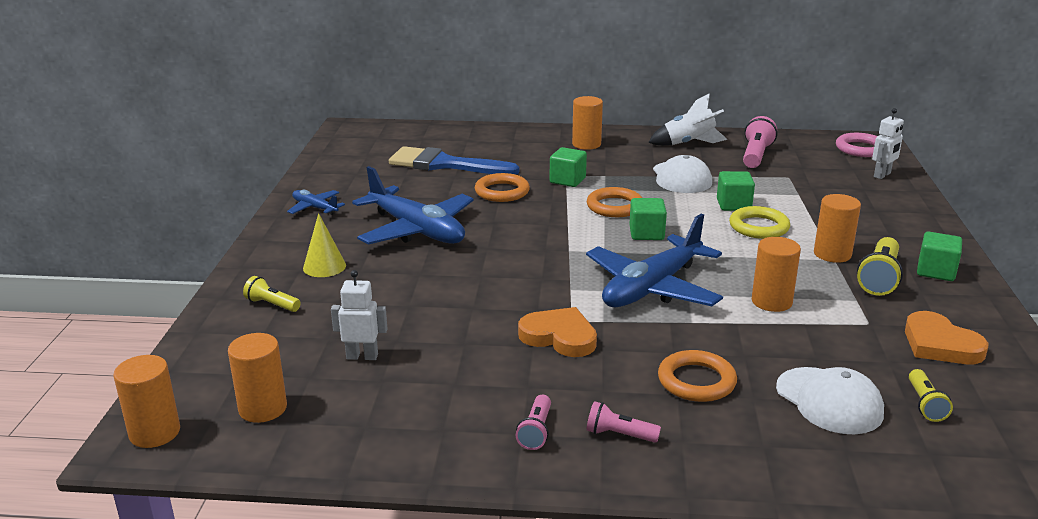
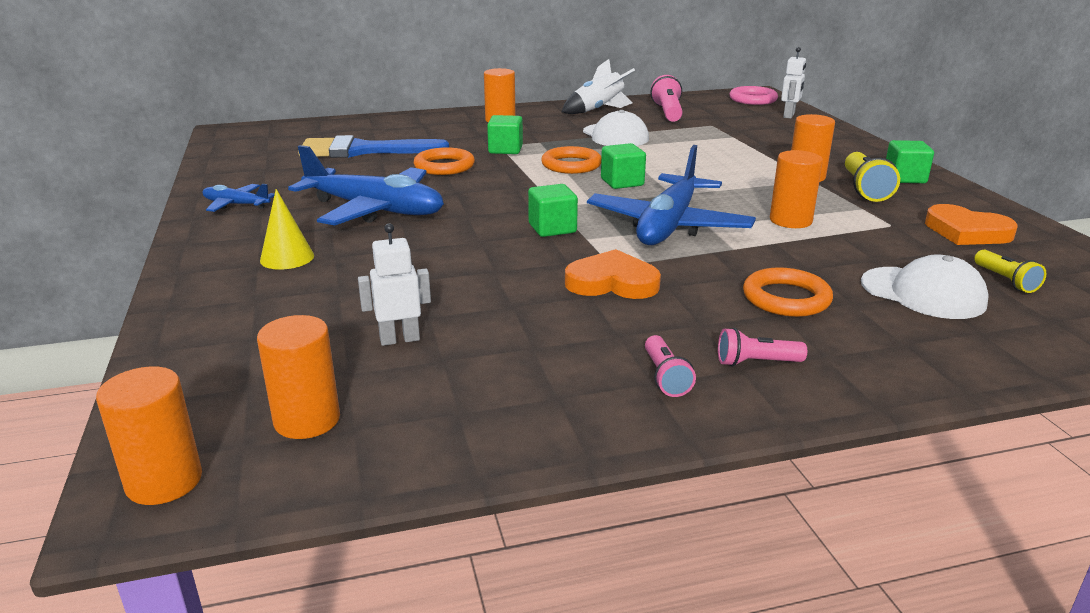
camera: 20 degrees left, 0 degrees up
(272, 304) = (244, 305): yellow flashlight -> none
(733, 205) = (683, 151): green cube -> green cube (552, 228)
(759, 227) = (722, 164): yellow ring -> none

